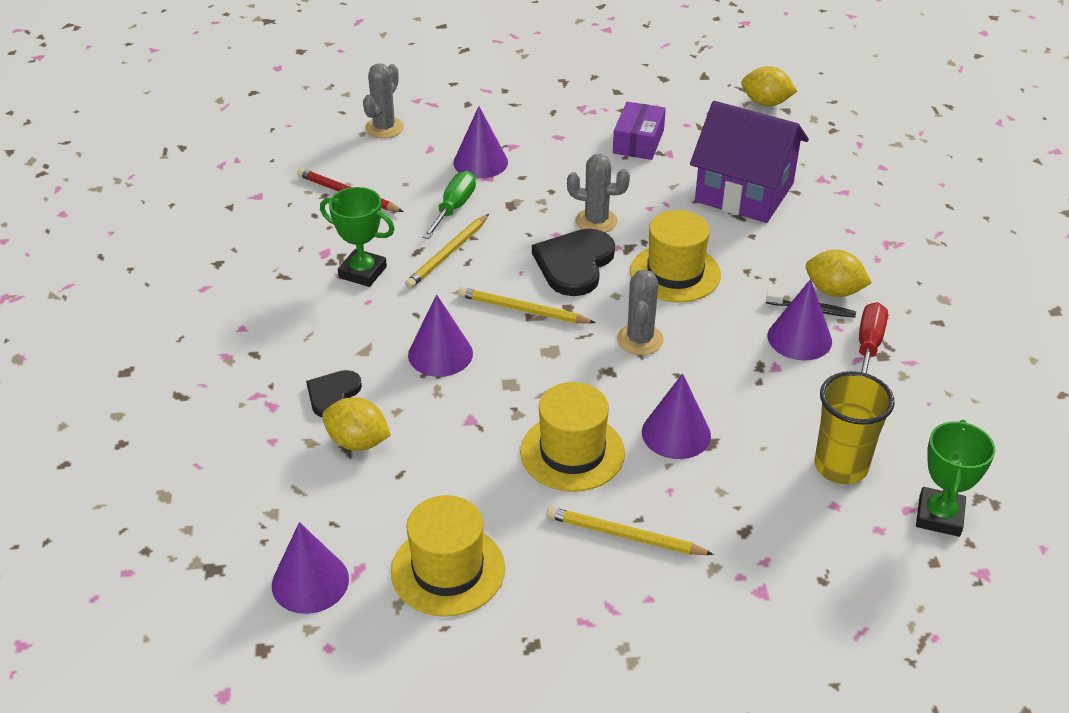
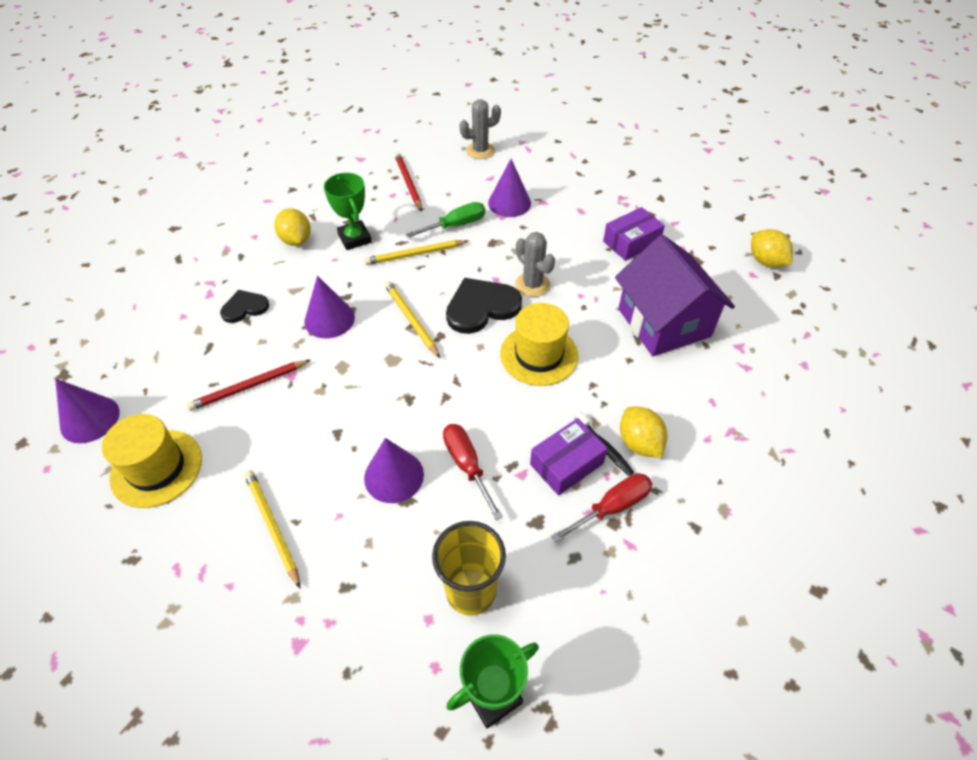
camera: 40 degrees right, 10 degrees up
(358, 442) = (219, 347): yellow lemon -> yellow lemon (296, 240)
(442, 453) = (249, 387): none -> red pencil
(572, 452) = (317, 441): yellow hat -> none
(640, 340) = (456, 389): grey cactus -> none
(725, 388) = (467, 465): none -> red screwdriver
(799, 338) = (566, 464): purple cone -> purple box

